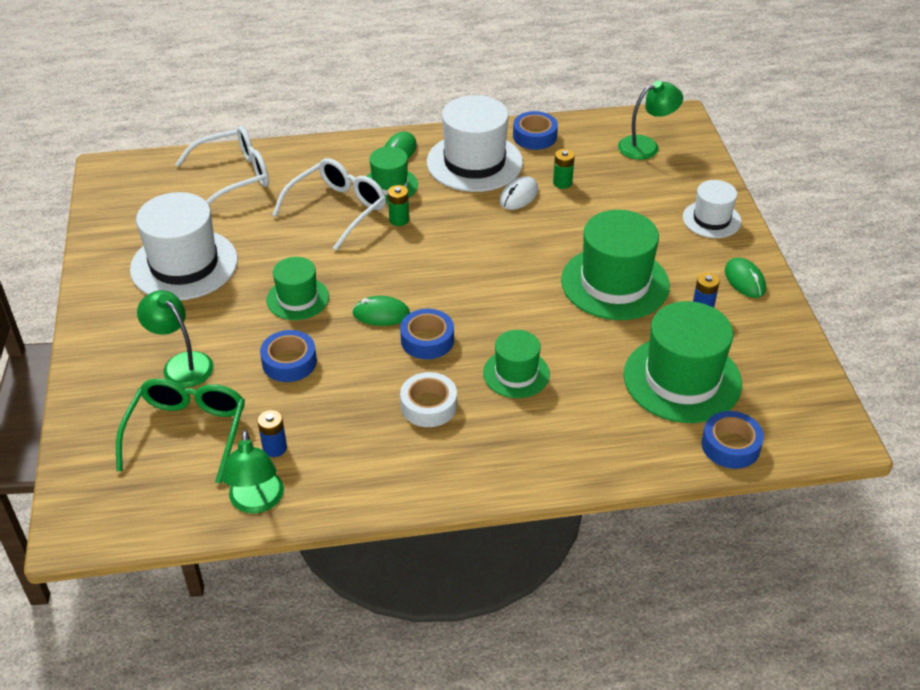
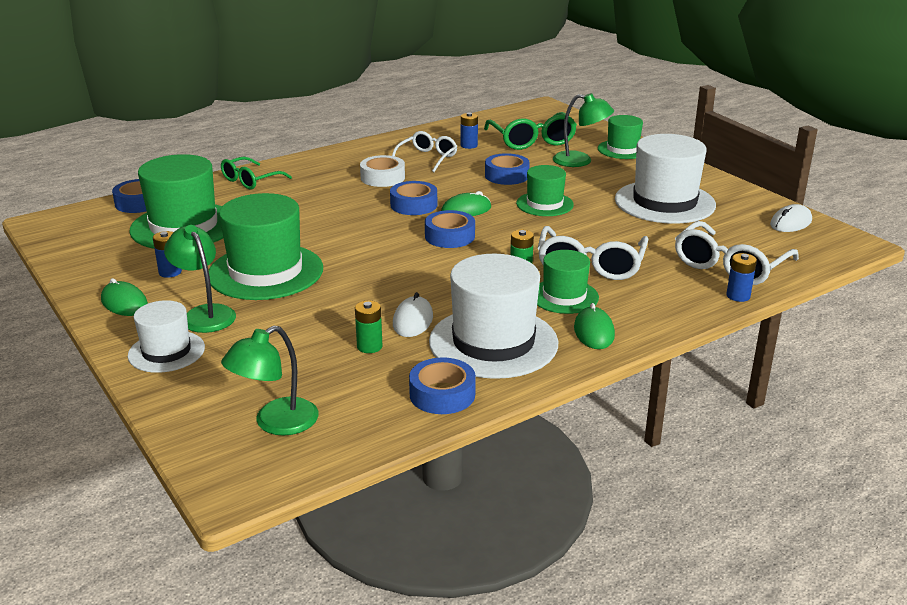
camera: 155 degrees right, 15 degrees down
(117, 204) = (790, 223): none -> white mouse
(257, 502) = (455, 129): green lamp -> green lamp (204, 314)
(266, 150) = (738, 296): none -> blue battery
(348, 433) = (427, 158): none -> white glasses
(426, 280) = (450, 236): none -> blue tape
(516, 373) = (327, 203): green hat -> green hat (622, 149)
(588, 453) = (250, 181): none -> green glasses

